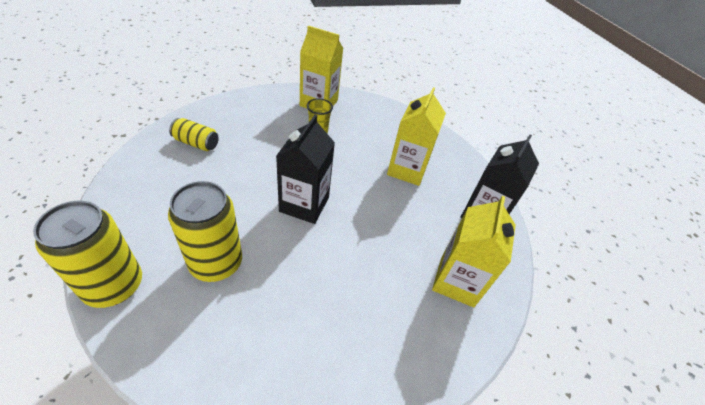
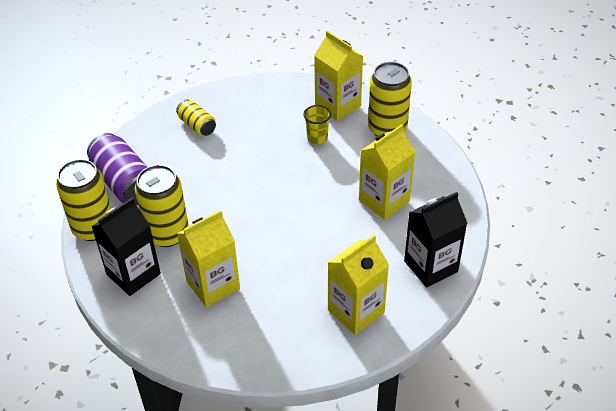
camera: 35 degrees right, 0 degrees up
(136, 219) = (124, 183): none -> purple can
(300, 306) = (213, 285): none -> yellow carton
(304, 204) = (261, 207): black carton -> black carton (133, 274)
(369, 113) = (387, 129): none -> yellow can

